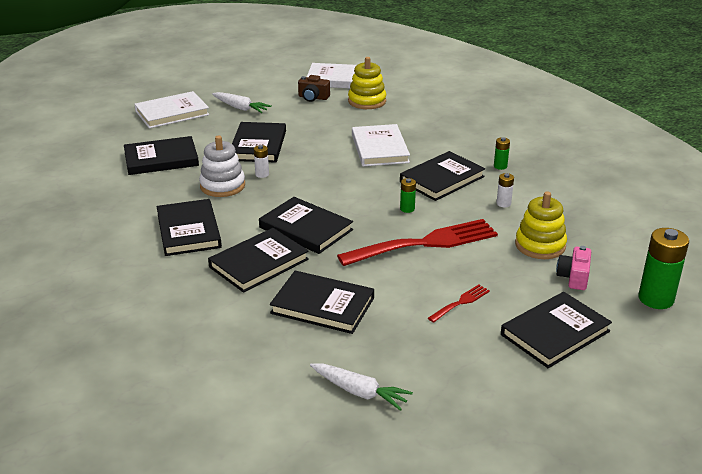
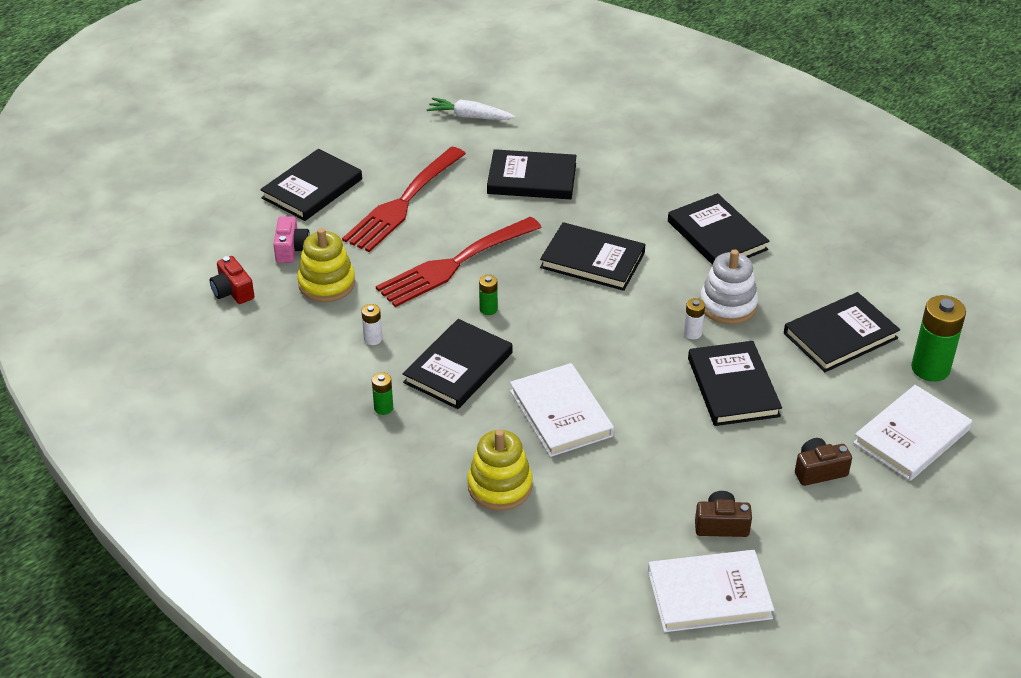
camera: 165 degrees right, 10 degrees up
(240, 108) = (819, 471): white carrot -> brown camera
(259, 263) = (617, 210): black book -> none
(367, 101) = (627, 532): yellow stacking toy -> yellow stacking toy (500, 486)
(461, 302) = (403, 203): red fork -> red fork, size x2.28
(624, 251) = (233, 291): none -> red camera
(656, 299) = (210, 239): green battery -> green battery (930, 368)

